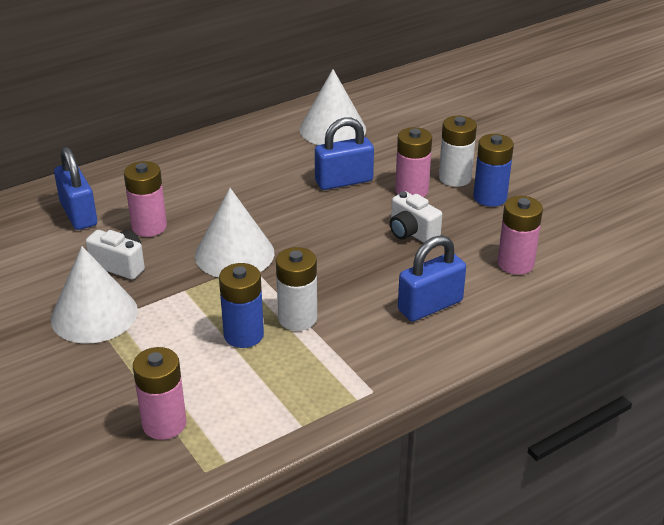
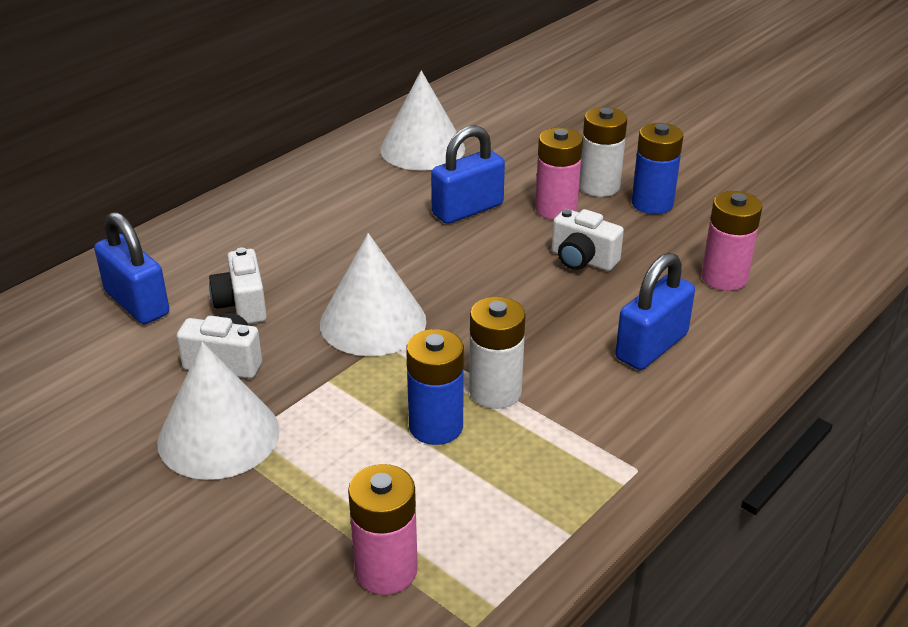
camera: 15 degrees left, 0 degrees up
(149, 227) = (242, 305): pink battery -> white camera

